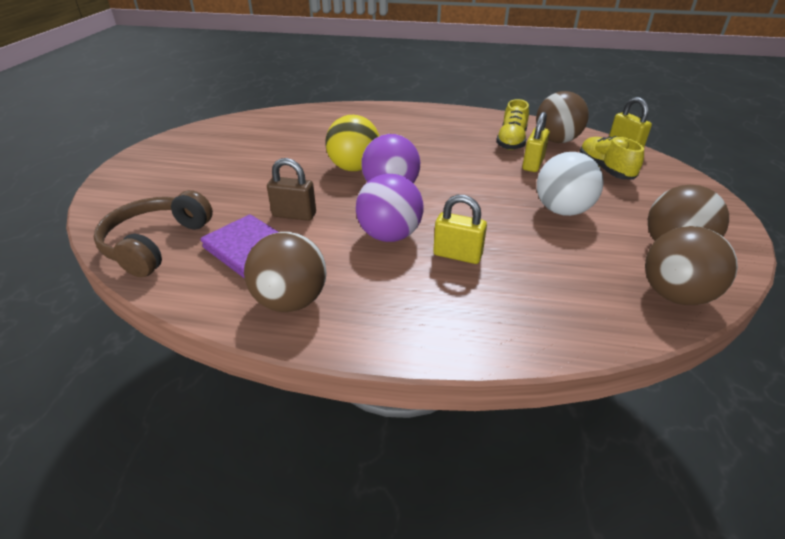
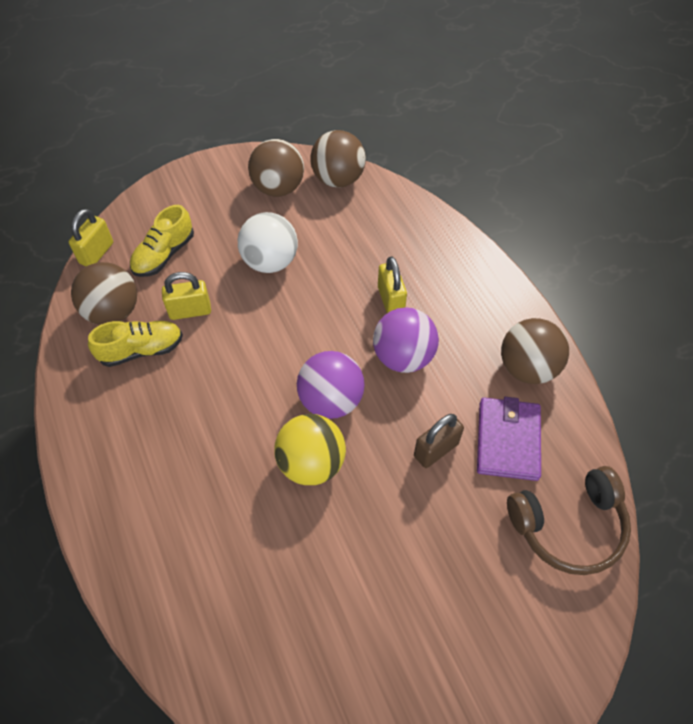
camera: 125 degrees left, 20 degrees up
(294, 215) = (436, 450): brown padlock -> brown padlock turned 75 degrees clockwise

